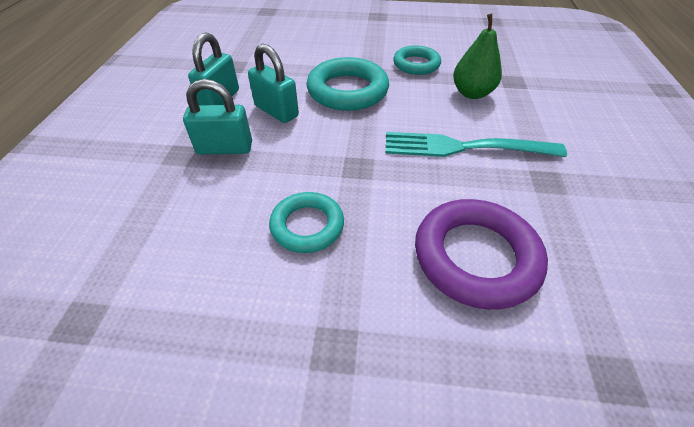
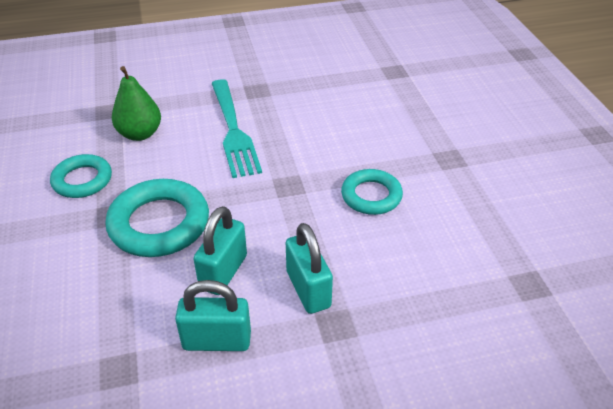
camera: 110 degrees left, 5 degrees down
(475, 257) = (348, 115): purple ring -> none

